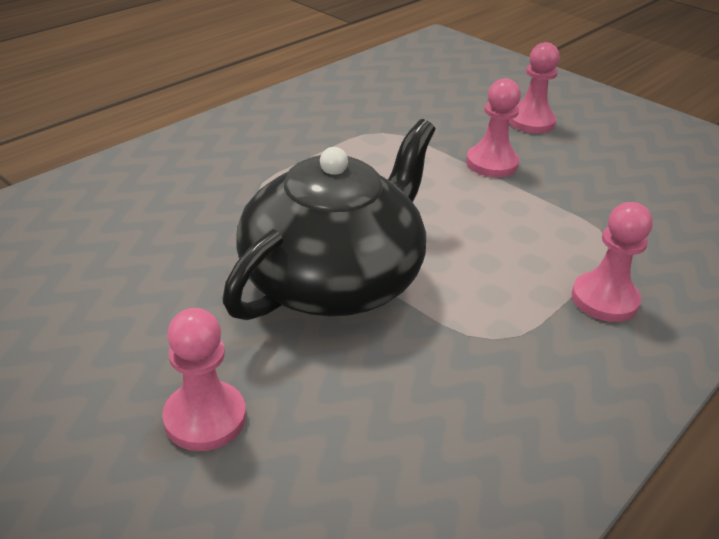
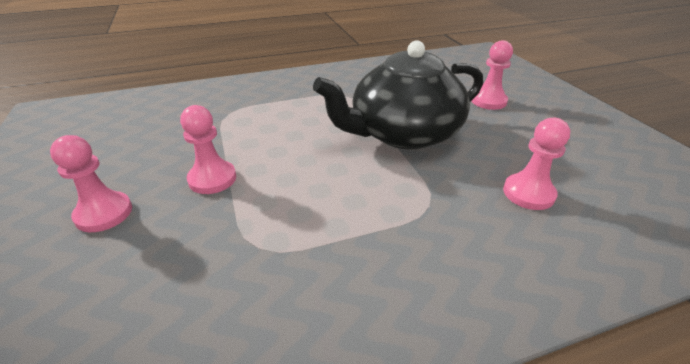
camera: 150 degrees left, 0 degrees up
(604, 299) = (276, 94): pink pawn -> pink pawn (528, 193)

